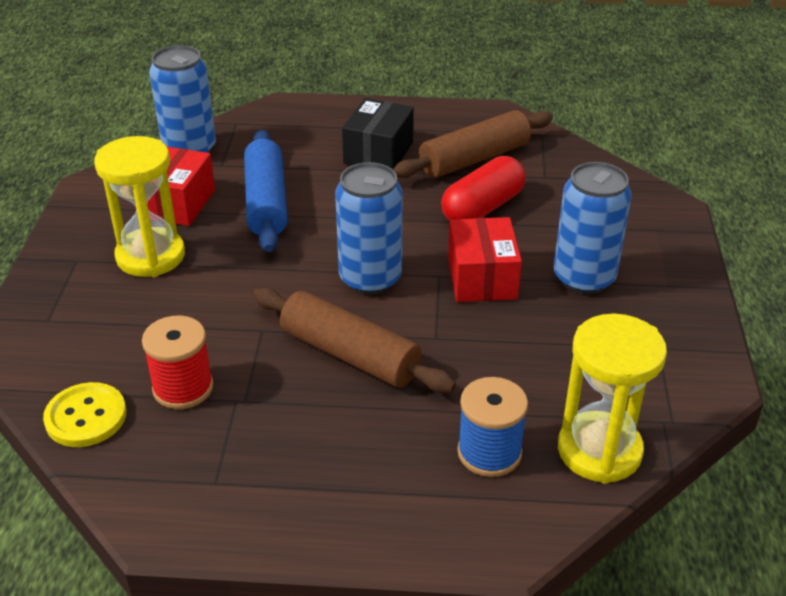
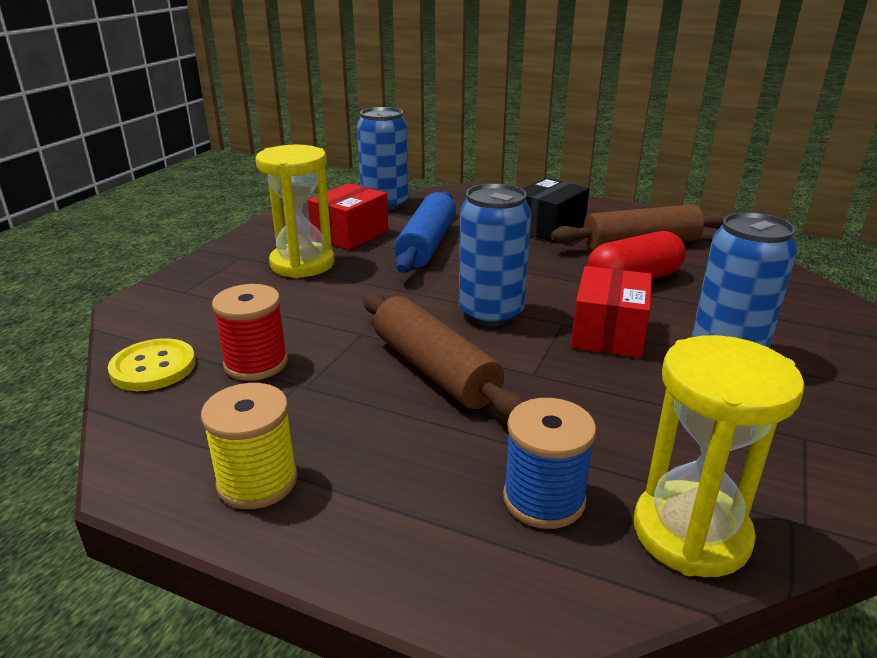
camera: 20 degrees right, 10 degrees down
(261, 500) = (257, 481): none -> yellow spool

